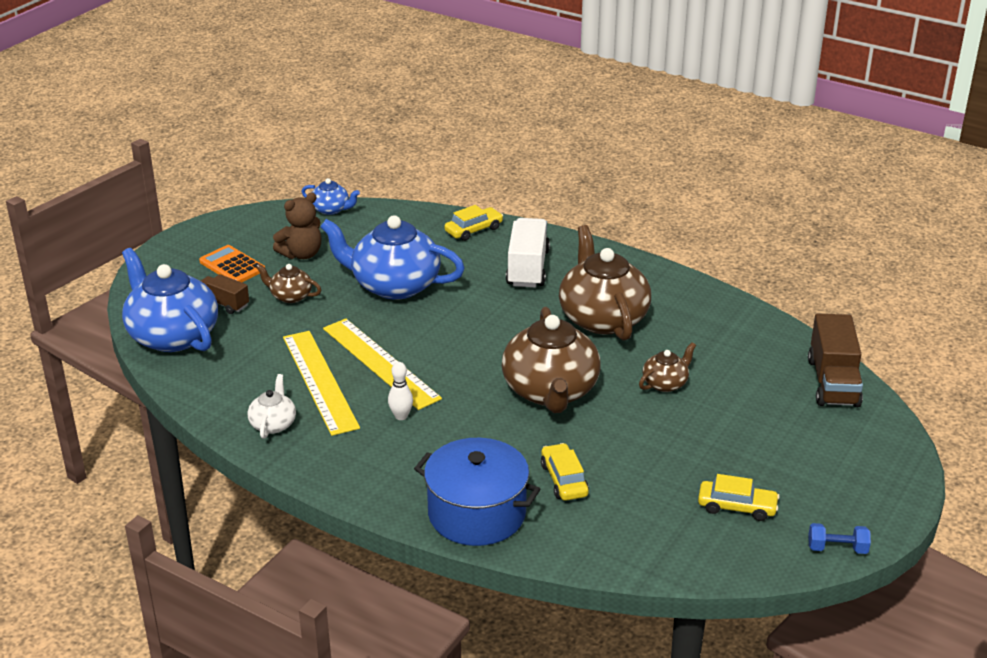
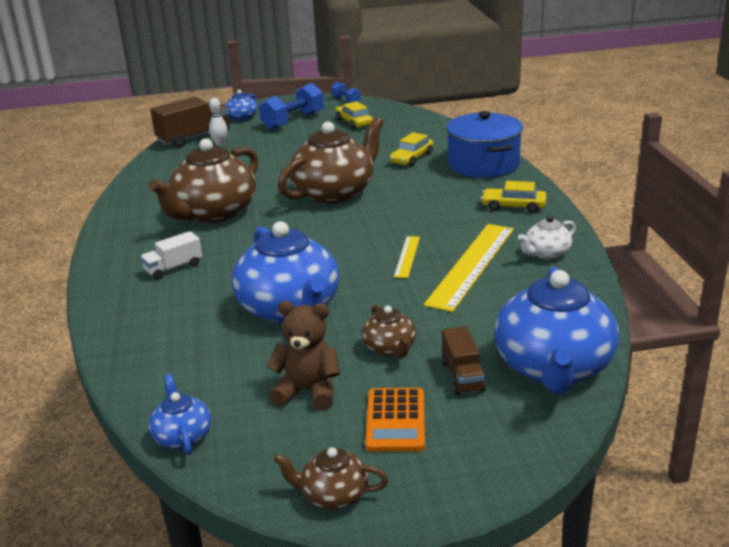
camera: 130 degrees left, 5 degrees down
(380, 363) = (407, 256): yellow ruler -> yellow ruler, size x0.49
(401, 416) = (449, 220): white bowling pin -> white bowling pin (220, 143)
(474, 230) = (129, 324): yellow car -> yellow car (513, 206)
(527, 268) = (173, 268): white truck -> white truck, size x0.58
(665, 383) = (267, 170): brown teapot -> brown teapot (333, 495)
(803, 467) = (293, 121): none -> blue dumbbell
(867, 439) = (241, 118): none -> blue teapot

